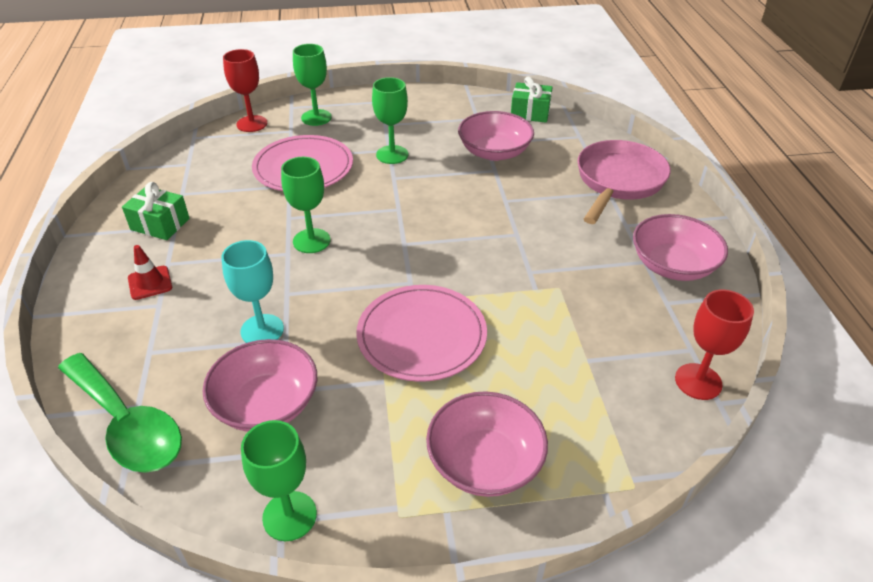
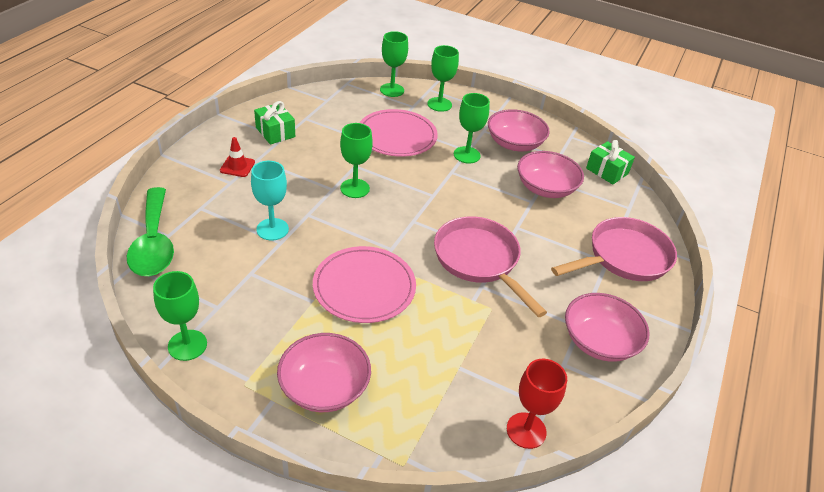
camera: 30 degrees right, 0 degrees up
(252, 124) = (392, 90): red goblet -> green goblet
(266, 404) = (234, 274): pink bowl -> pink bowl (514, 143)
(503, 249) = (479, 260): none -> pink pan

